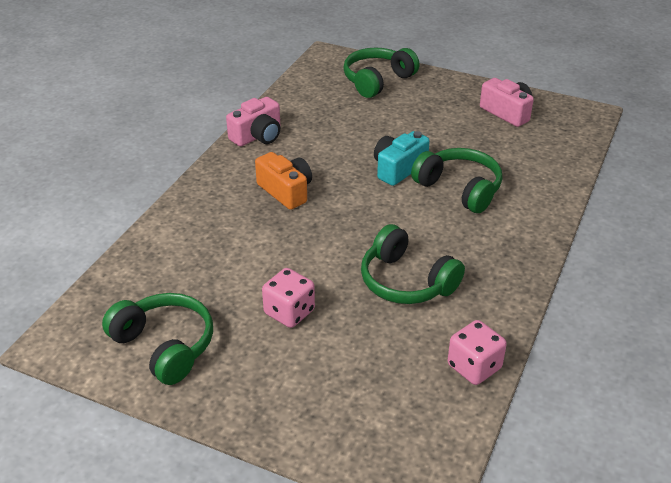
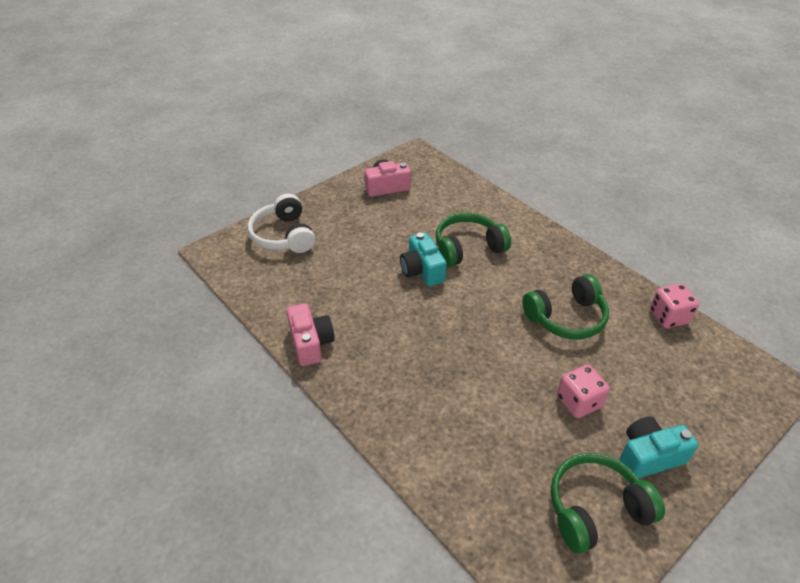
camera: 65 degrees left, 5 degrees up
(246, 376) = (649, 456): none -> turquoise camera
(286, 191) = (412, 351): orange camera -> none
(377, 80) = (283, 235): green headphones -> white headphones

